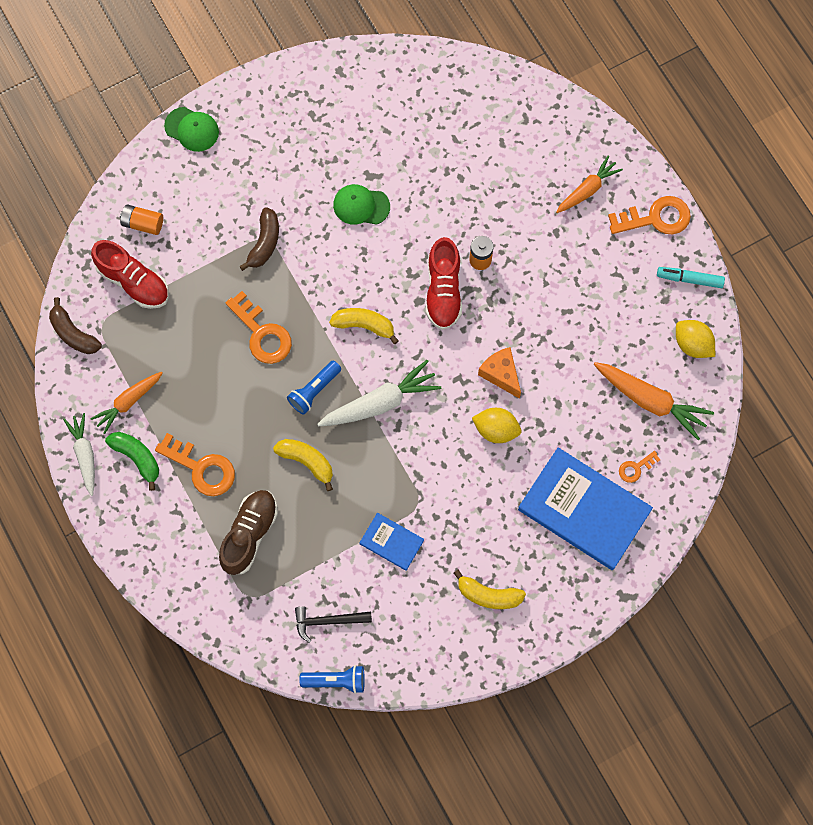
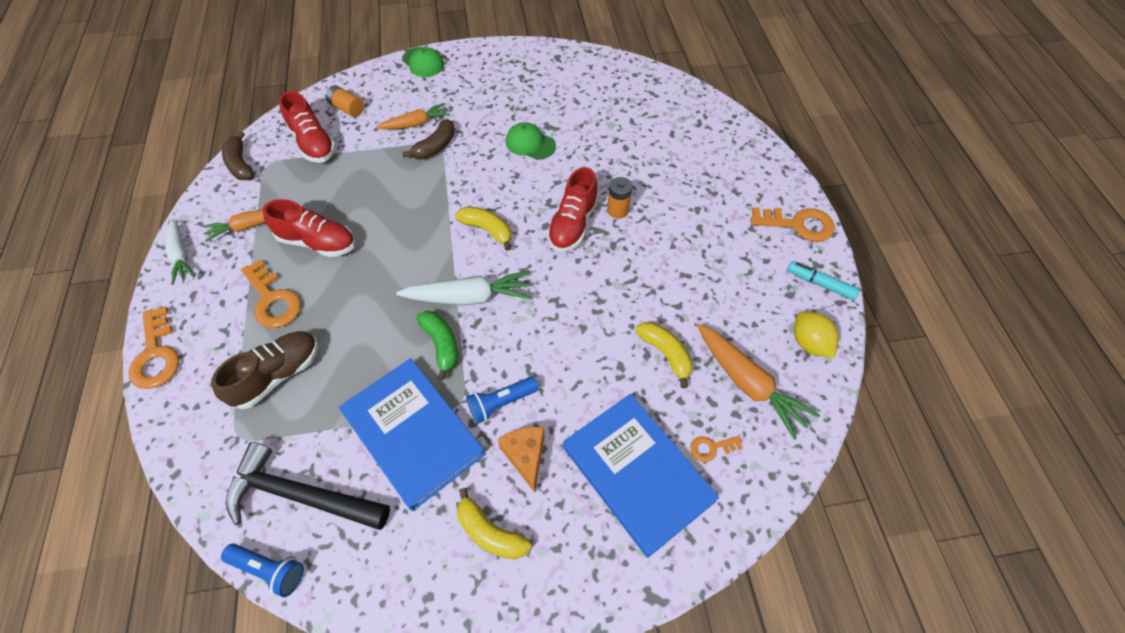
camera: 20 degrees right, 15 degrees down
(85, 455) = (181, 256): white carrot -> white carrot turned 150 degrees clockwise
(137, 458) = (223, 272): green banana -> green banana (441, 344)
(207, 395) = (317, 242): none -> red shoe
(262, 333) = (394, 209): orange key -> orange key (156, 355)
(307, 461) = (372, 326): yellow banana -> yellow banana (665, 354)
(314, 391) = (413, 268): blue flashlight -> blue flashlight (501, 403)
(328, 621) = (301, 494): black hammer -> black hammer, size x1.79
(391, 542) = (413, 433): blue book -> blue book, size x2.07
(496, 429) = (572, 358): yellow lemon -> none
(501, 374) = (598, 309): orange cheese -> orange cheese (525, 456)
(587, 190) = (738, 186): orange carrot -> orange carrot (415, 124)

